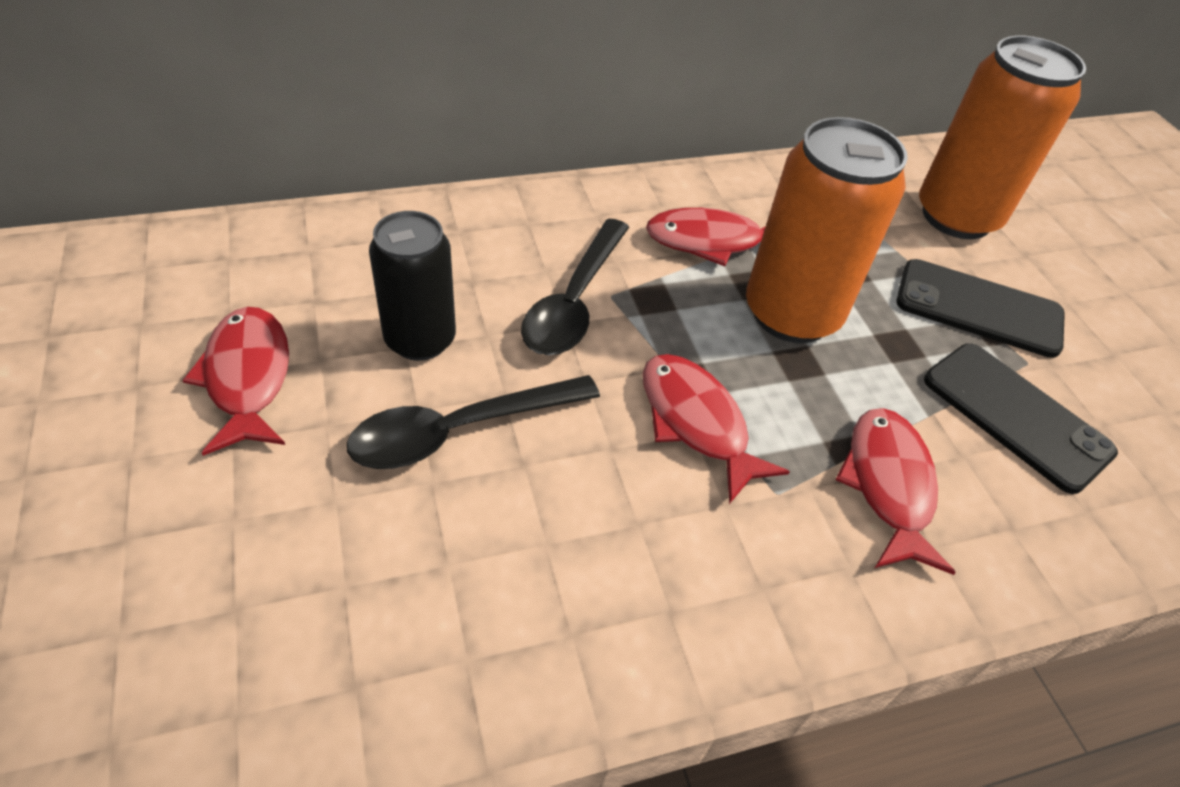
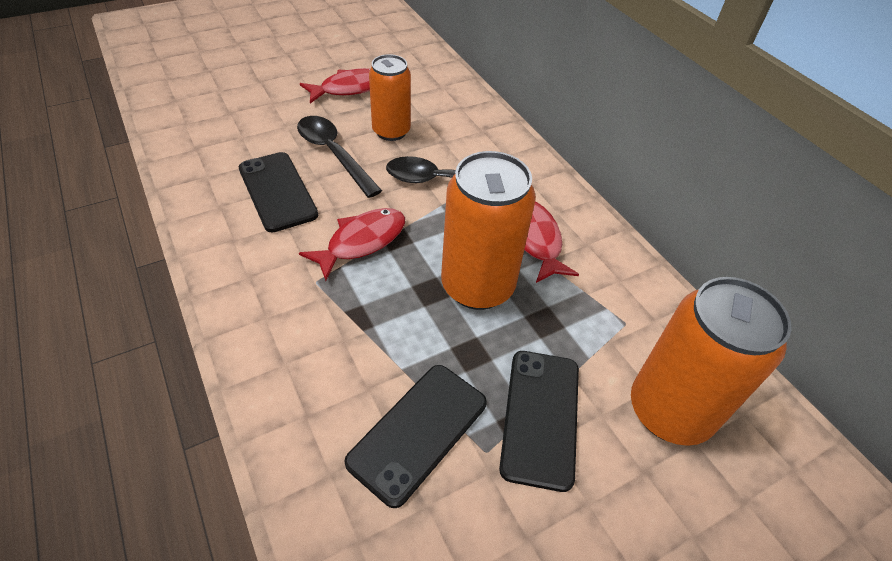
camera: 80 degrees right, 0 degrees up
(420, 339) = (391, 131): black can -> orange can
(548, 530) = (277, 191): none -> black phone
(888, 485) = (331, 339): red fish -> none

